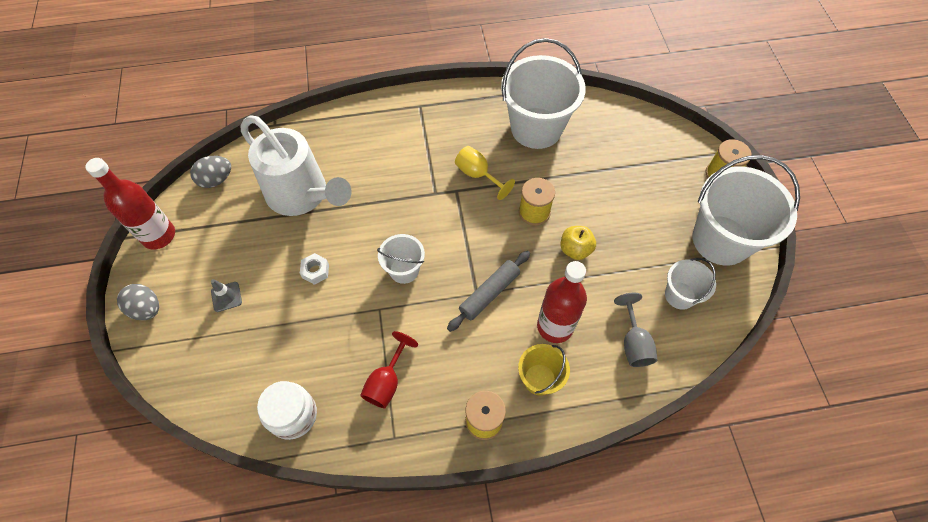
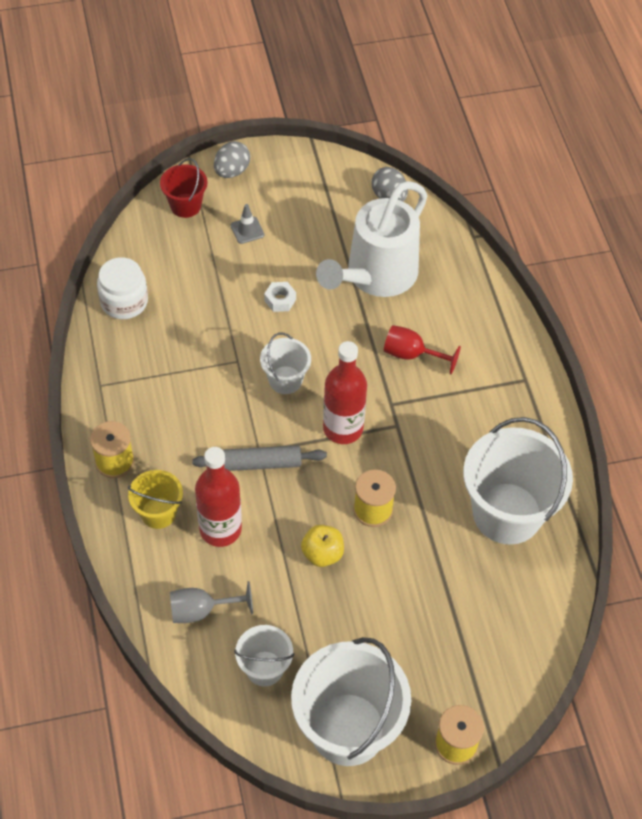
camera: 85 degrees right, 5 degrees down
(159, 235) = (315, 163): red bottle -> red bottle (343, 428)
(180, 354) = (185, 205): none -> red bucket
(386, 382) = (156, 374): red goblet -> red goblet (411, 355)
(478, 175) = (422, 448): yellow goblet -> none
(489, 293) = (259, 463): grey rolling pin -> grey rolling pin turned 45 degrees counterclockwise

